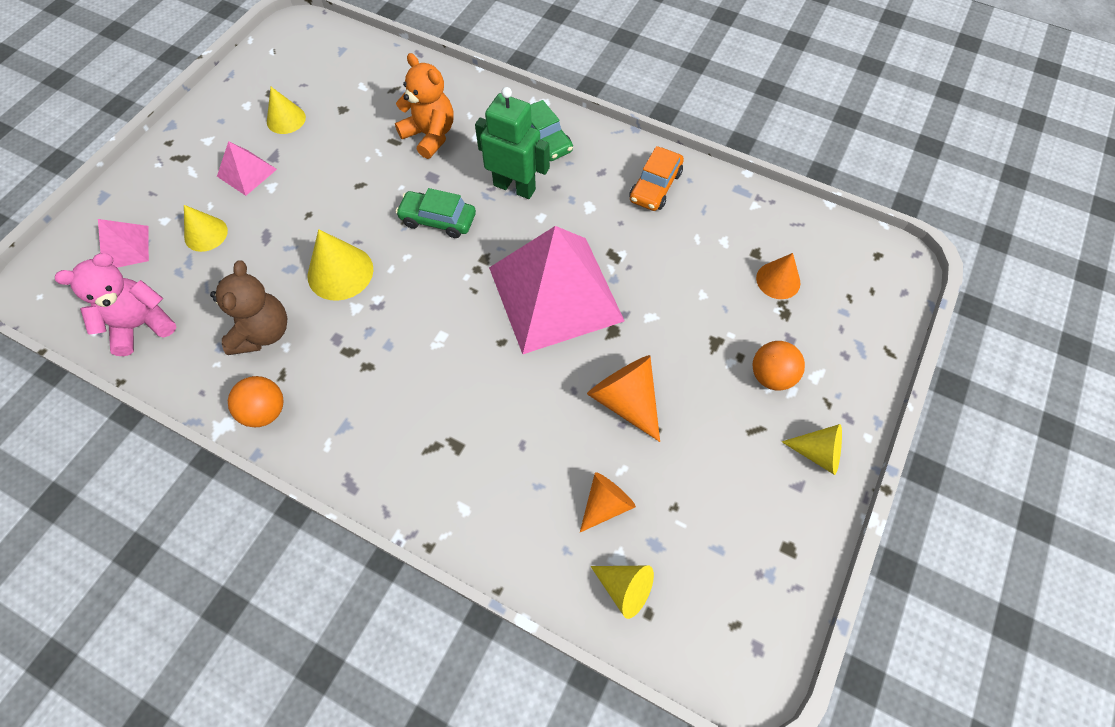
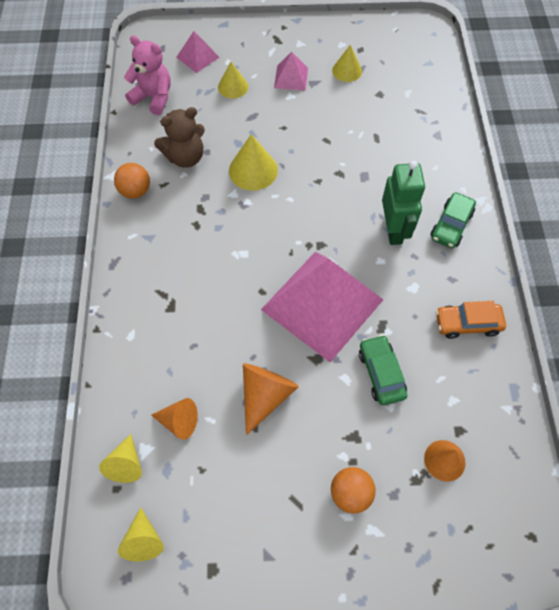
camera: 60 degrees right, 0 degrees up
(430, 135) = (398, 155): orange teddy bear -> none
(438, 220) = (331, 200): green car -> green car (381, 373)
(817, 453) = (304, 560): yellow cone -> yellow cone (143, 540)

